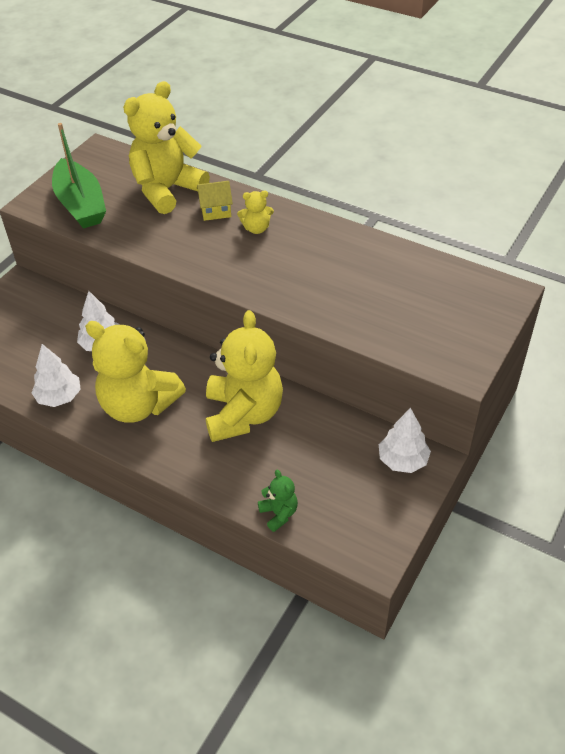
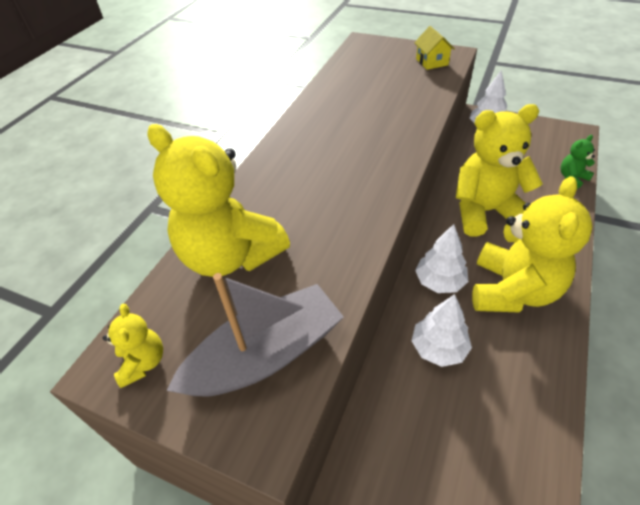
camera: 95 degrees left, 0 degrees up
(59, 397) = (538, 372): white tree -> white tree (439, 281)
(81, 204) = (265, 355): green boat -> grey boat
(216, 210) = (274, 202): yellow house -> yellow house (432, 62)
(256, 228) = (304, 167): yellow teddy bear -> yellow teddy bear (143, 362)

